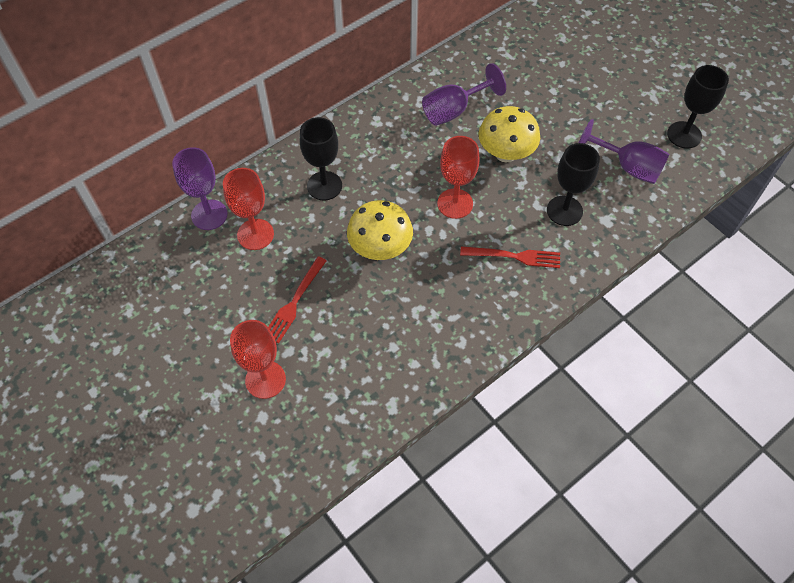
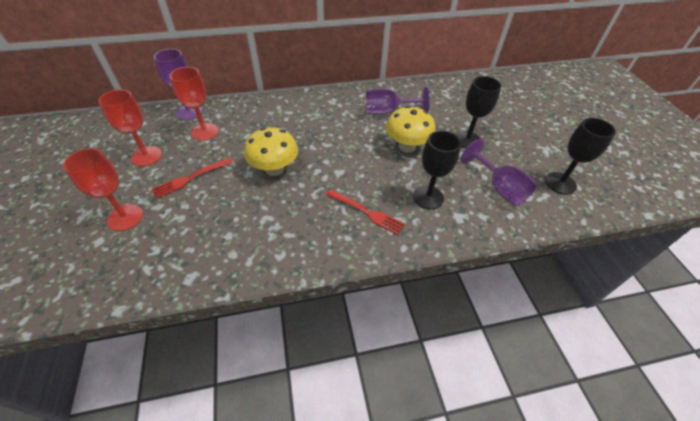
camera: 25 degrees right, 10 degrees down
(324, 186) = (270, 122): black goblet -> black goblet (467, 140)
(455, 203) = (348, 162): red goblet -> red goblet (147, 156)

